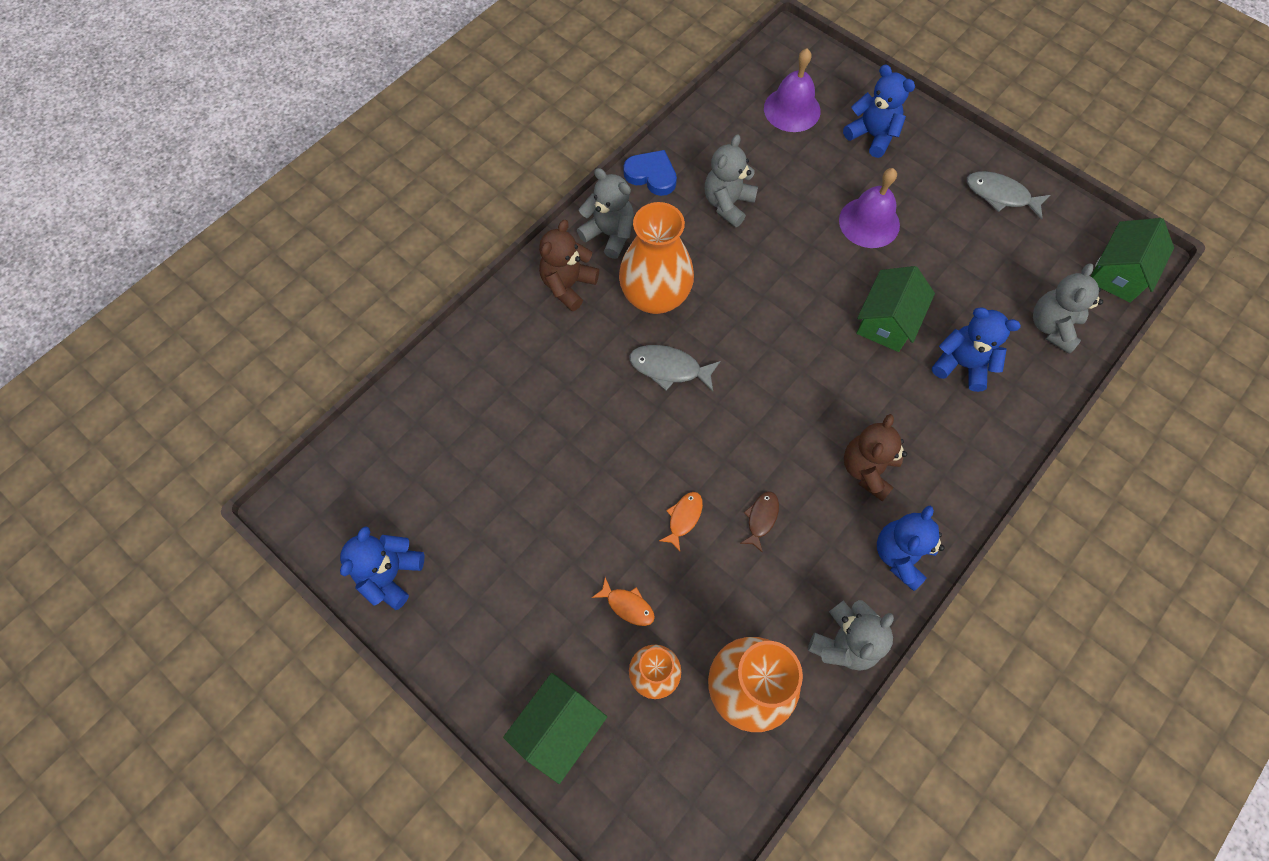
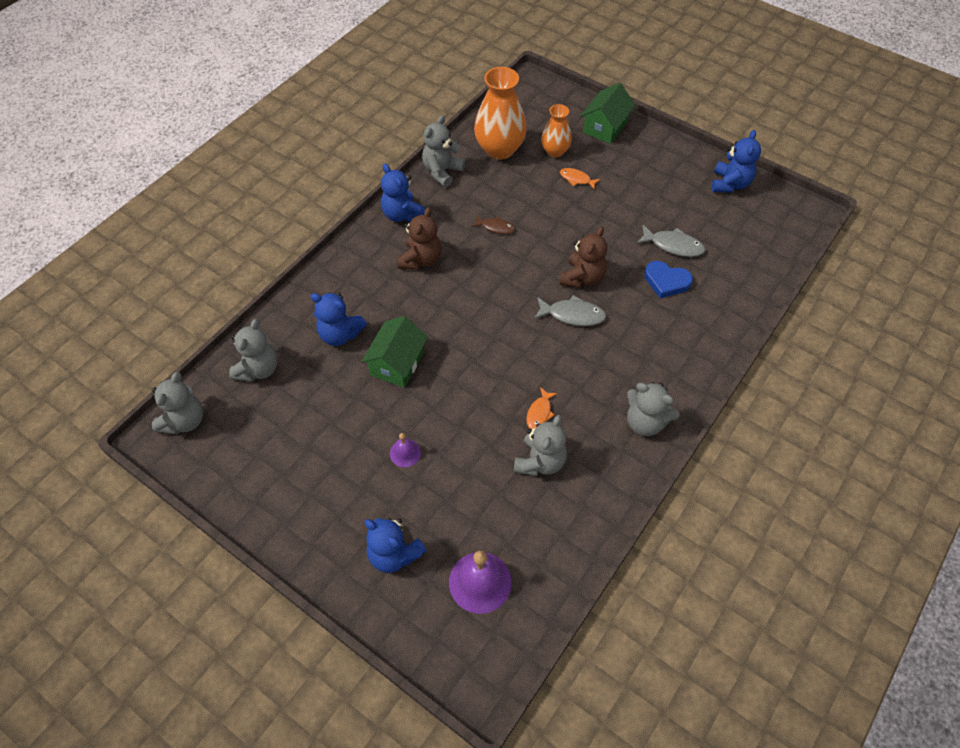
camera: 175 degrees right, 10 degrees down
(568, 285) = (669, 373): brown teddy bear -> brown teddy bear (582, 278)
(651, 175) = (618, 487): blue heart -> blue heart (666, 281)
(655, 296) = (593, 369): orange vase -> none
(683, 518) = (548, 224): orange fish -> orange fish (539, 412)
(761, 518) = (495, 227): brown fish -> brown fish turned 90 degrees counterclockwise
(869, 222) = (405, 453): purple bell -> purple bell, size x0.54
(900, 555) = (402, 214): blue teddy bear -> blue teddy bear turned 120 degrees clockwise
(1000, 195) = (272, 492): grey fish -> grey fish (673, 245)
(1118, 273) = (184, 420): green house -> grey teddy bear

